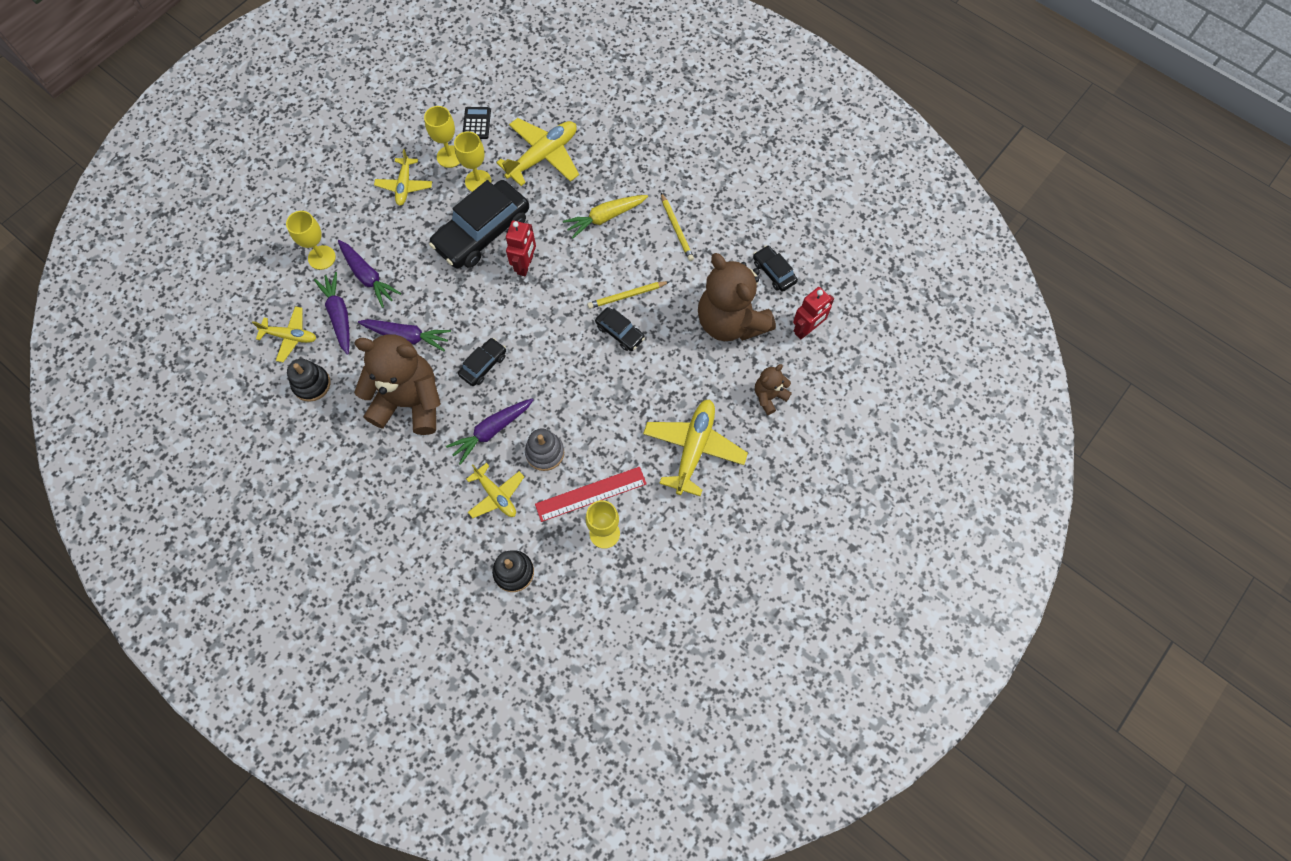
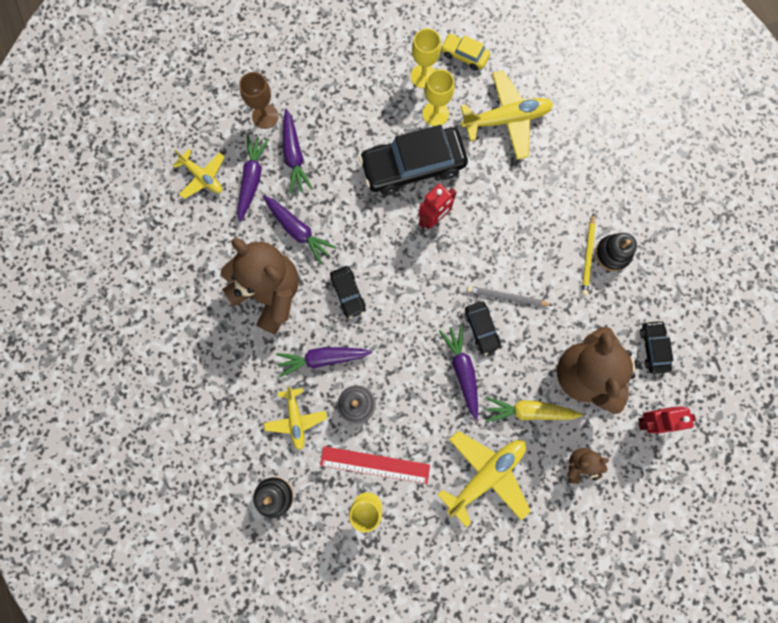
camera: 30 degrees right, 10 degrees up
(311, 384) = (198, 231): black stacking toy -> black stacking toy (612, 253)
(321, 257) = (265, 116): yellow goblet -> brown goblet
(404, 185) = (370, 84): yellow plane -> none
(476, 123) = (464, 55): black calculator -> yellow car
(483, 365) = (348, 293): black car -> black car turned 90 degrees clockwise
(605, 218) = (529, 210): yellow carrot -> yellow carrot (529, 411)
(623, 375) = (462, 370): none -> purple carrot
(627, 296) = (507, 297): yellow pencil -> grey pencil

